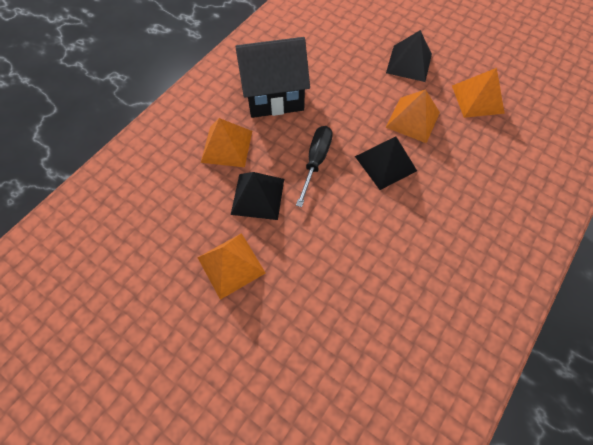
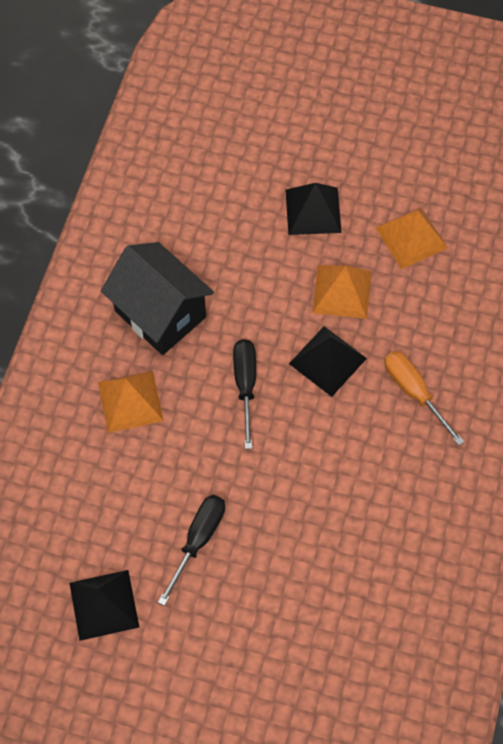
camera: 20 degrees left, 0 degrees up
(231, 265) = (198, 540): orange pyramid -> black screwdriver
(257, 196) = (194, 451): black pyramid -> black pyramid (104, 605)
(274, 96) = (160, 314): black house -> black house turned 75 degrees clockwise
(448, 207) = (414, 392): none -> orange screwdriver

